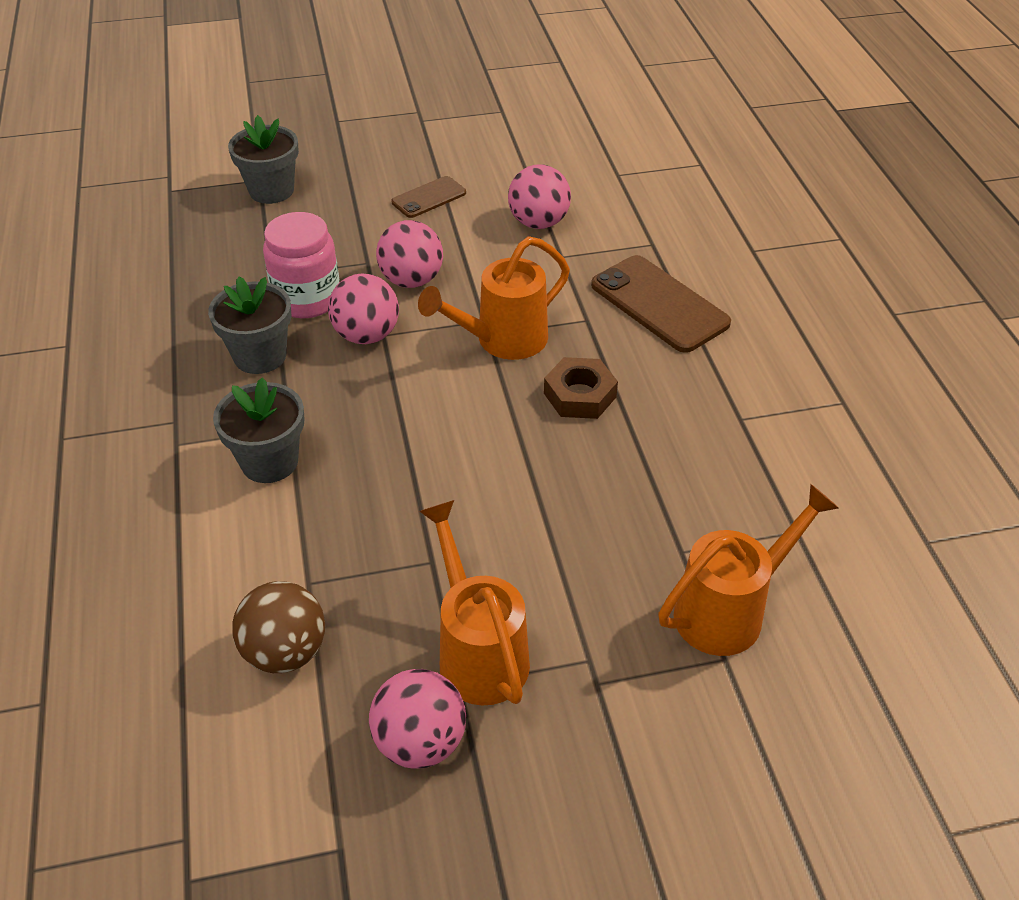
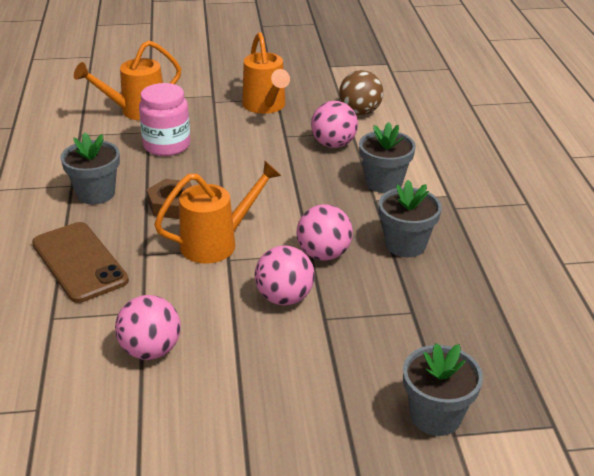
camera: 175 degrees left, 10 degrees down
(307, 299) = (376, 287): pink jar -> pink jar (167, 145)
(420, 742) = (296, 86): pink ball -> pink ball (333, 144)
(429, 198) = (258, 391): brown phone -> none
(696, 406) = (96, 193): none -> grey flower pot

